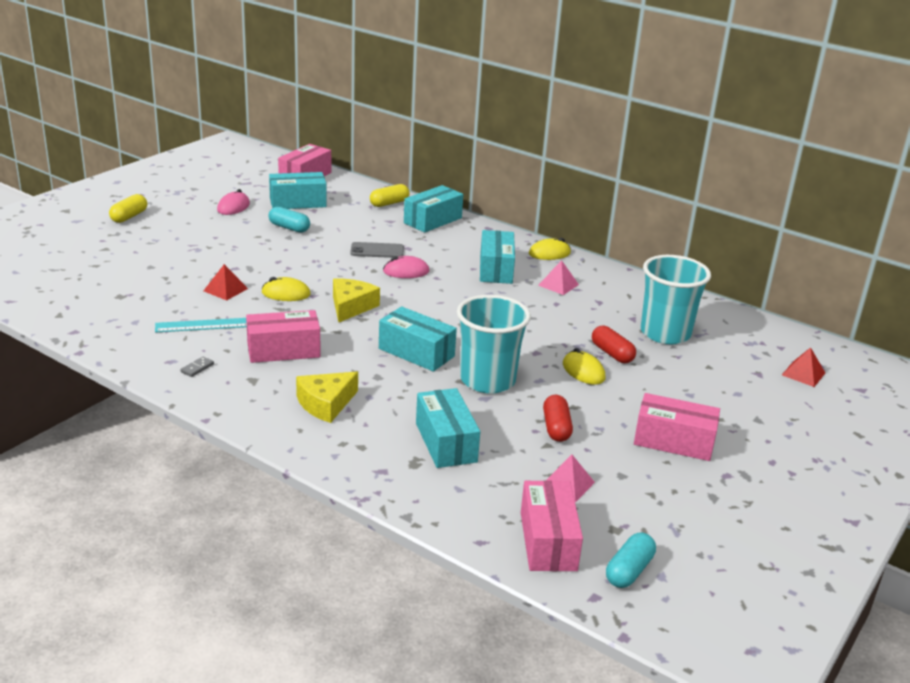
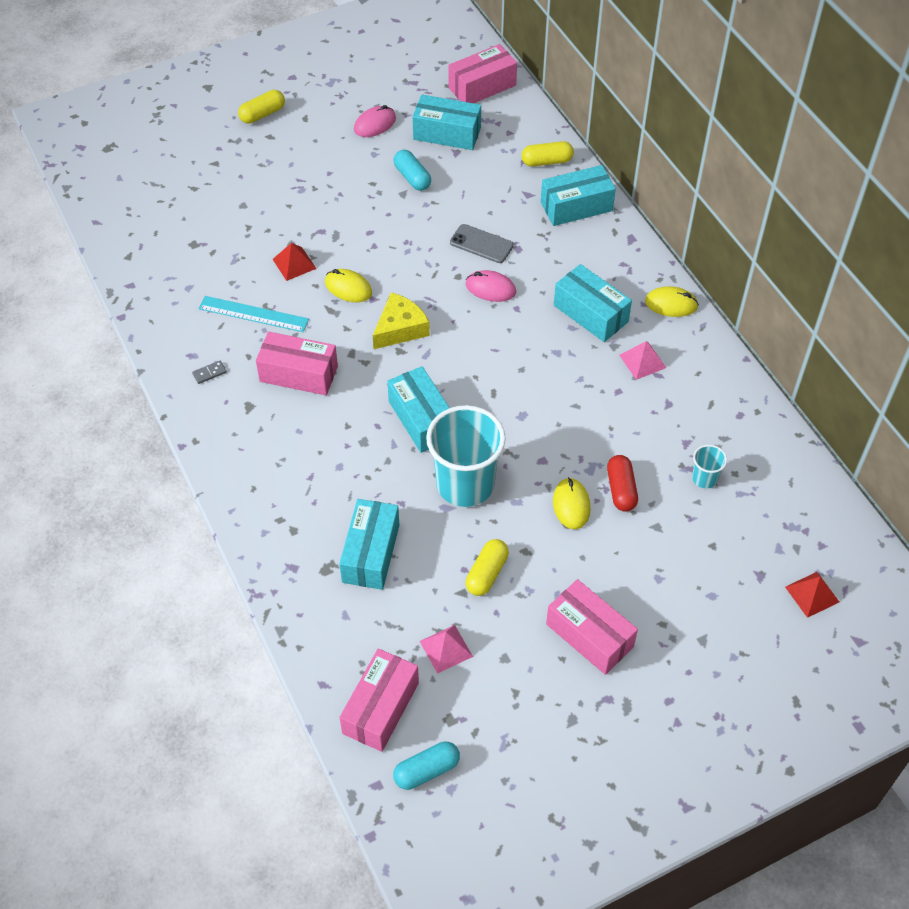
camera: 30 degrees right, 25 degrees up
(326, 404) = (295, 462): yellow cheese -> none
(496, 269) = (590, 313): turquoise box -> turquoise box turned 75 degrees counterclockwise
(556, 428) = (486, 573): red capsule -> yellow capsule
(665, 333) = (704, 478): turquoise cup -> turquoise cup, size x0.44

